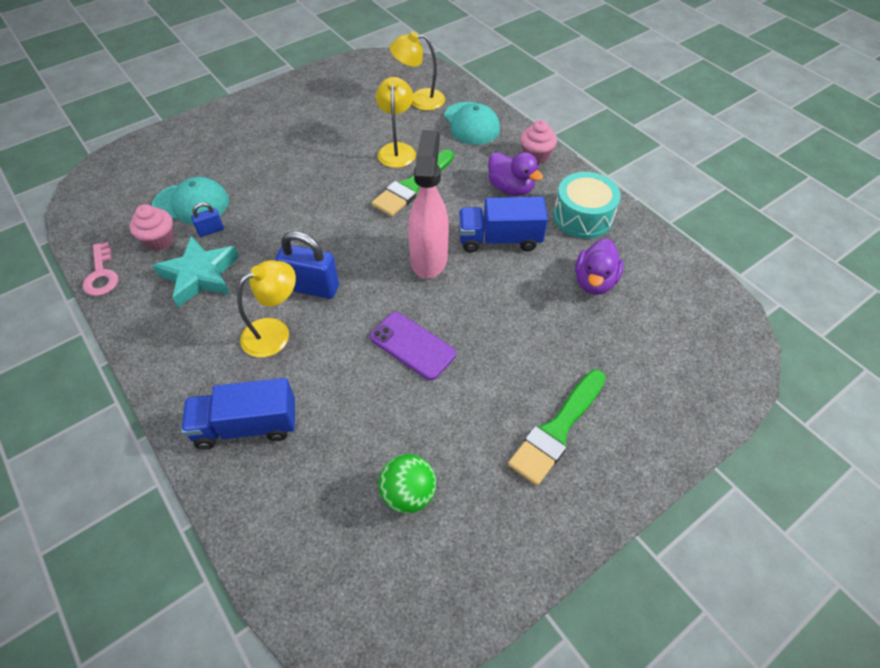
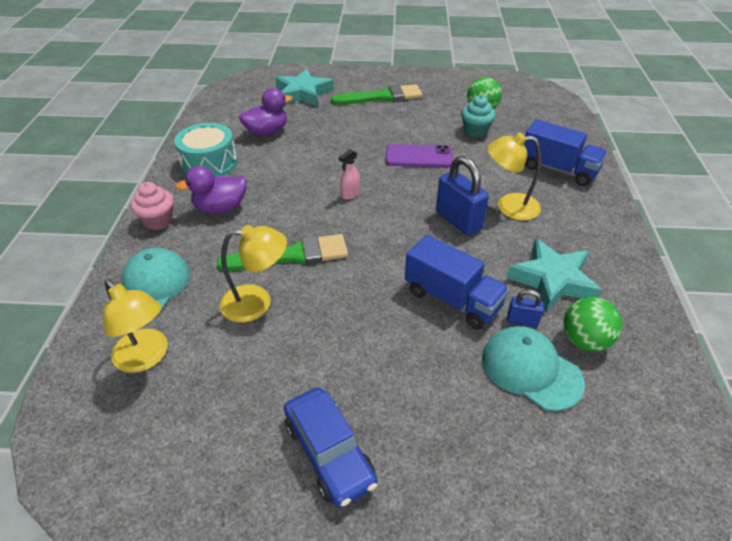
camera: 140 degrees left, 10 degrees down
(101, 275) = (660, 334): pink key -> none
(160, 240) = (584, 340): pink cupcake -> green ball
(281, 116) = (329, 453): none -> blue car
(384, 437) = (475, 131): none -> turquoise cupcake
(397, 150) = (257, 303): yellow lamp -> yellow lamp turned 135 degrees counterclockwise
(412, 345) = (418, 157): purple phone -> purple phone turned 75 degrees counterclockwise
(429, 259) = (350, 194): pink spray bottle -> pink spray bottle, size x0.40
(499, 239) = (285, 180): blue truck -> blue truck (452, 299)
(511, 188) = (220, 208): purple duck -> purple duck turned 105 degrees counterclockwise
(649, 367) = (303, 93): none -> turquoise star

